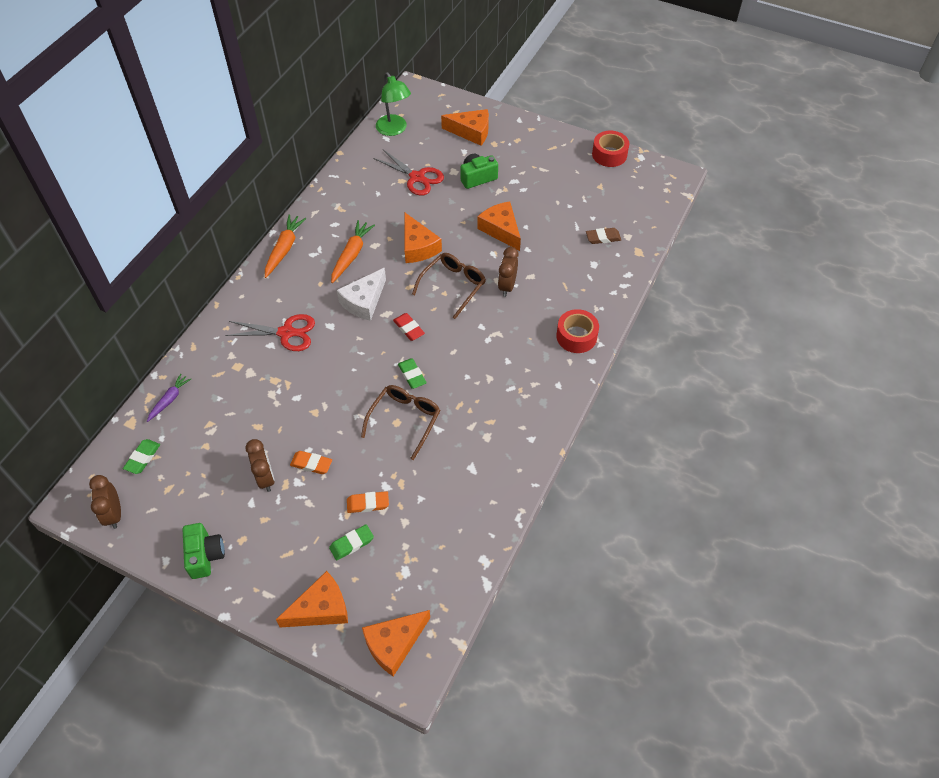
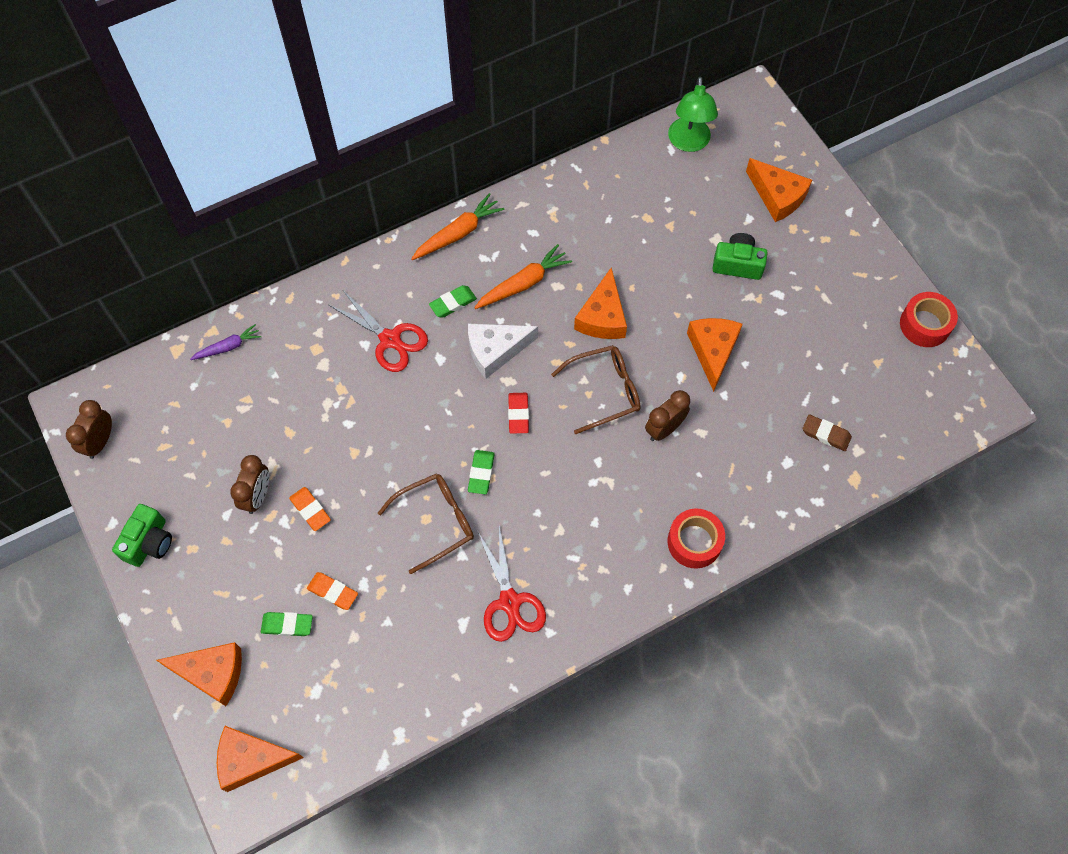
camera: 35 degrees right, 10 degrees up
(143, 458) = (163, 397): green eraser -> green eraser (453, 303)
(417, 177) = (668, 224): red scissors -> red scissors (510, 602)

